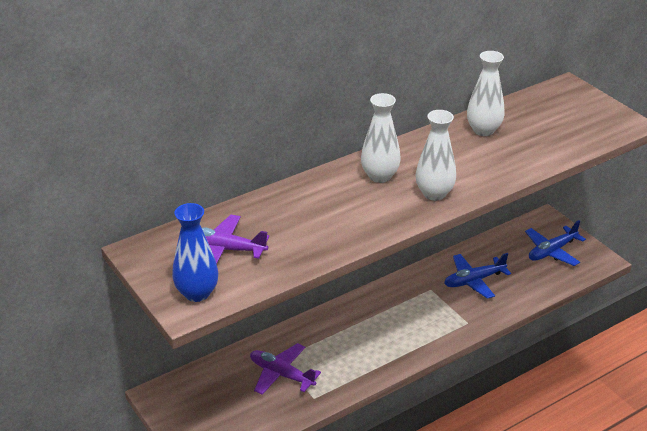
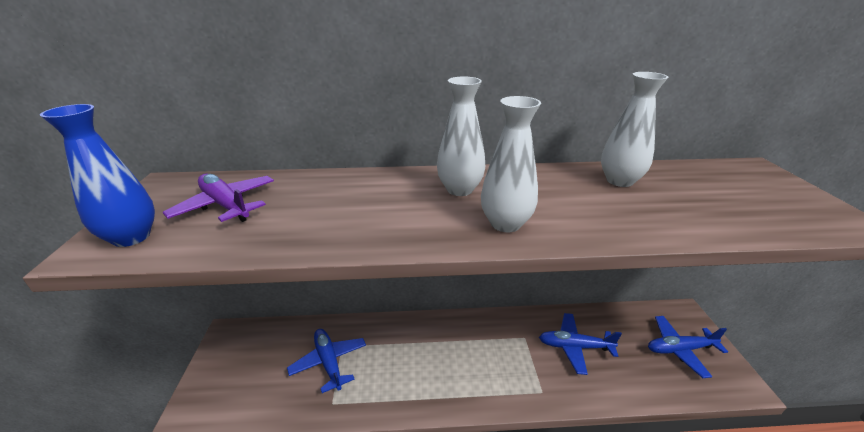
camera: 30 degrees right, 5 degrees down
(281, 374) = (329, 362): purple plane -> blue plane

